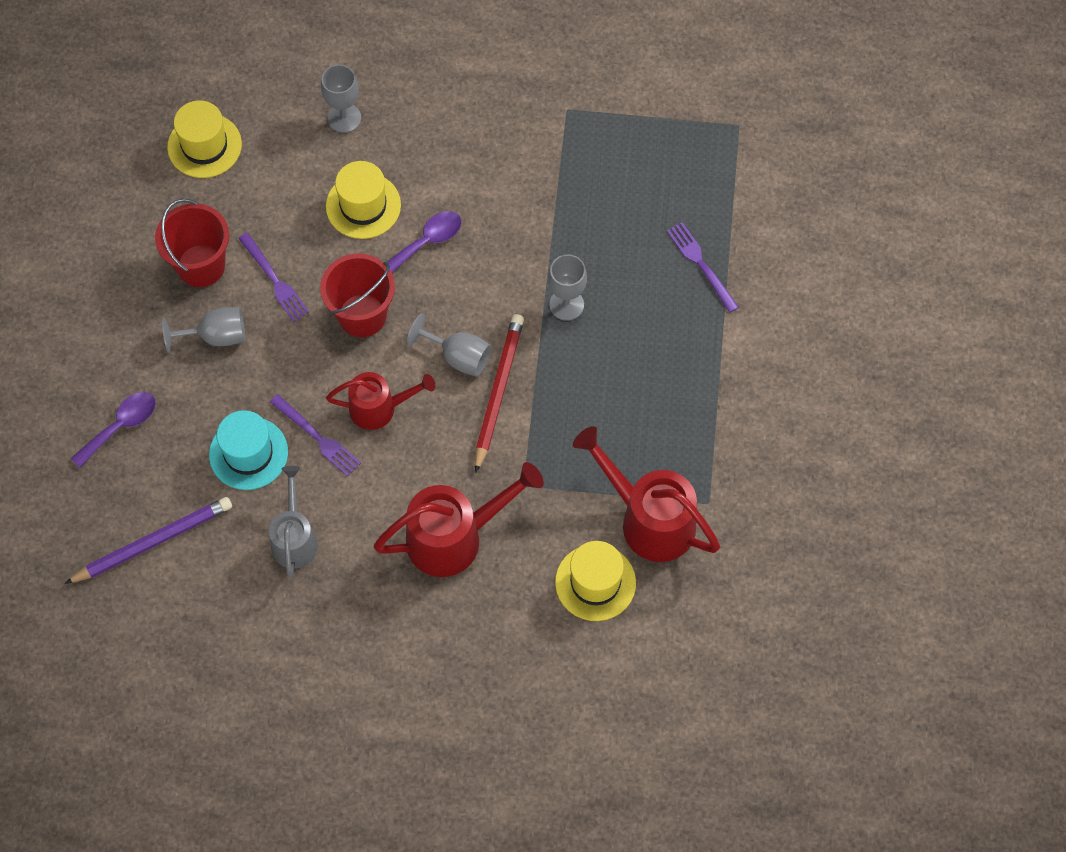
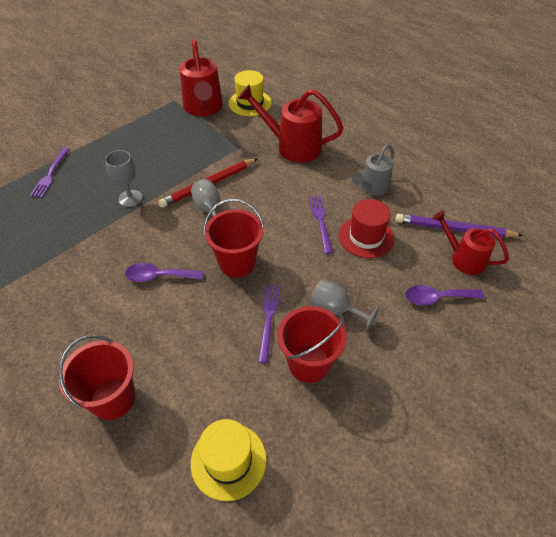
camera: 140 degrees left, 15 degrees down
(248, 453) = (366, 237): turquoise hat -> red hat
(344, 118) = (113, 398): grey goblet -> red bucket
(363, 206) = (169, 325): yellow hat -> none
(380, 408) = (274, 213): red watering can -> red watering can (463, 258)

